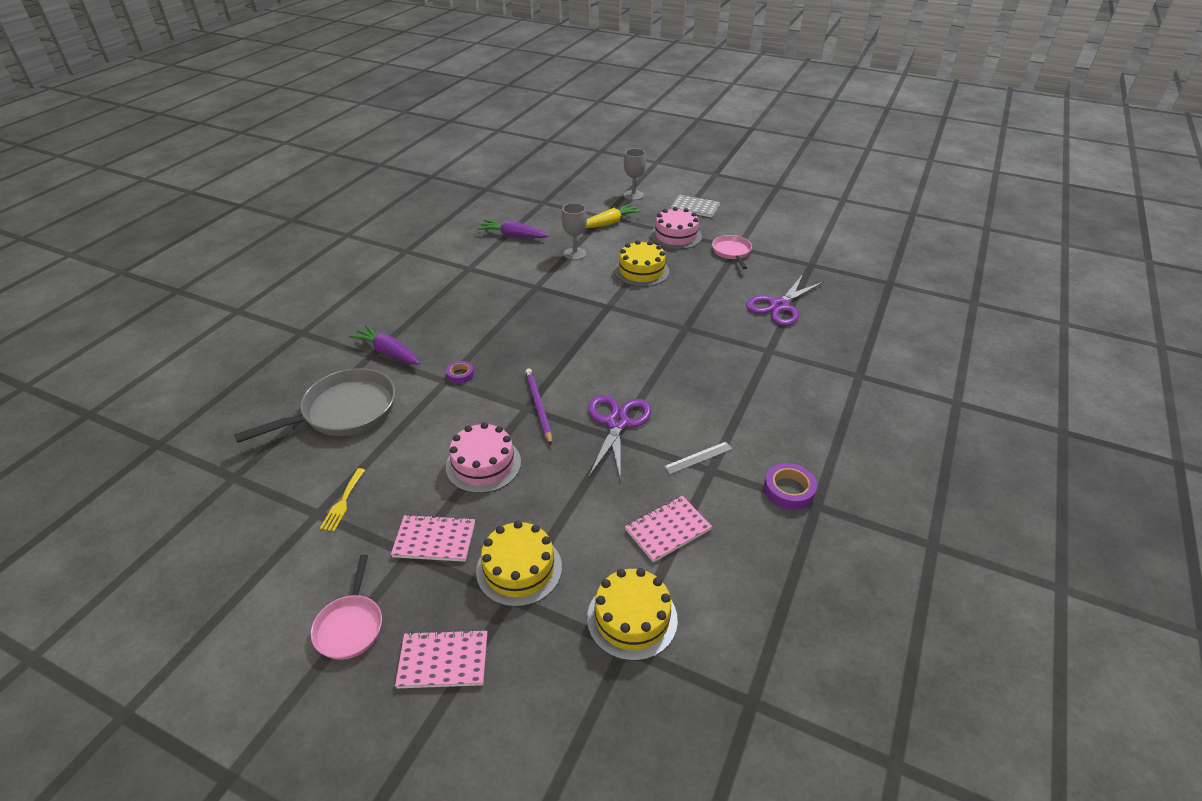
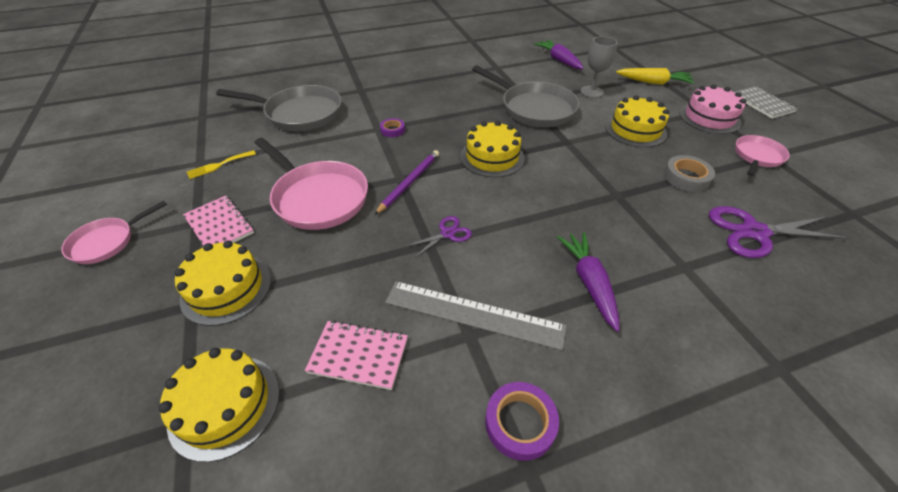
camera: 45 degrees right, 5 degrees up
(388, 352) = (373, 93): purple carrot -> purple carrot (589, 282)
(443, 661) = (99, 311): pink notebook -> none
(483, 464) = (318, 197): pink cake -> pink pan
(550, 291) = (534, 108): none -> grey pan
(572, 349) = (492, 157): none -> yellow cake
(617, 423) = (447, 233): purple scissors -> purple scissors, size x0.53
(633, 195) = (706, 71): grey goblet -> none
(698, 458) = (473, 314): grey ruler -> grey ruler, size x1.98
(710, 290) = (686, 177): none -> grey tape

